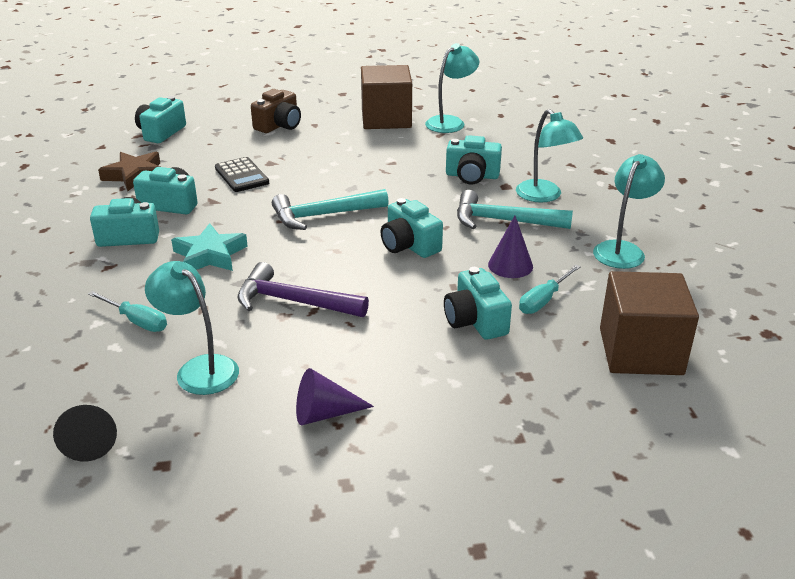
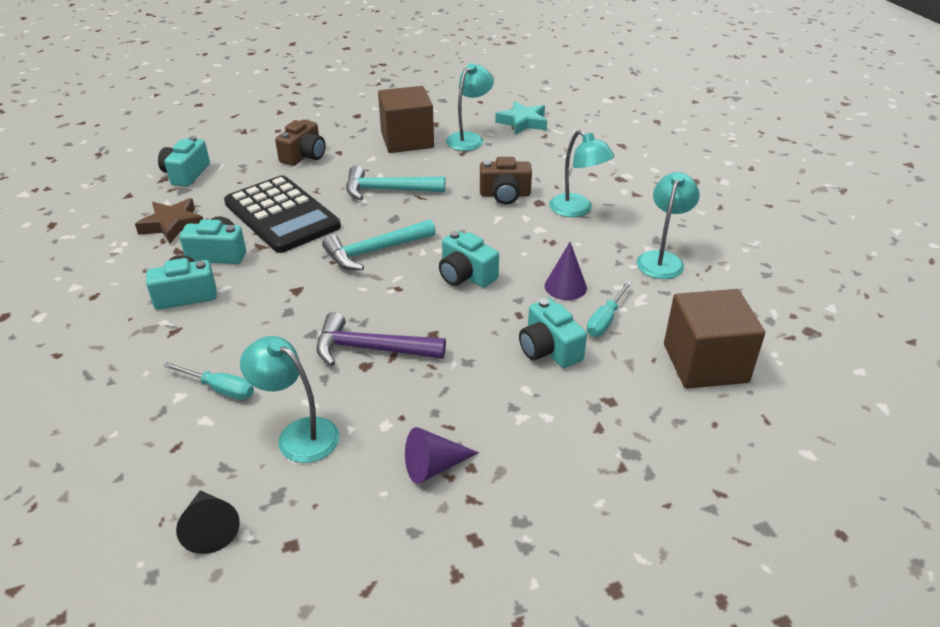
camera: 10 degrees left, 5 degrees up
(210, 255) = (274, 307): turquoise star -> turquoise star (523, 122)
(241, 175) = (282, 215): black calculator -> black calculator, size x1.96
(472, 176) = (505, 195): turquoise camera -> brown camera
(504, 221) = (547, 240): turquoise hammer -> turquoise hammer (388, 190)

